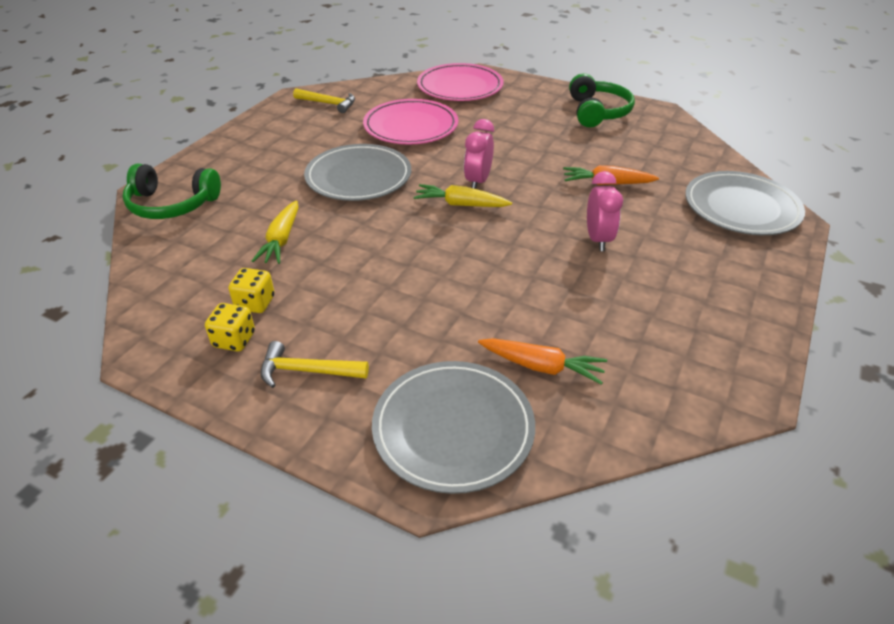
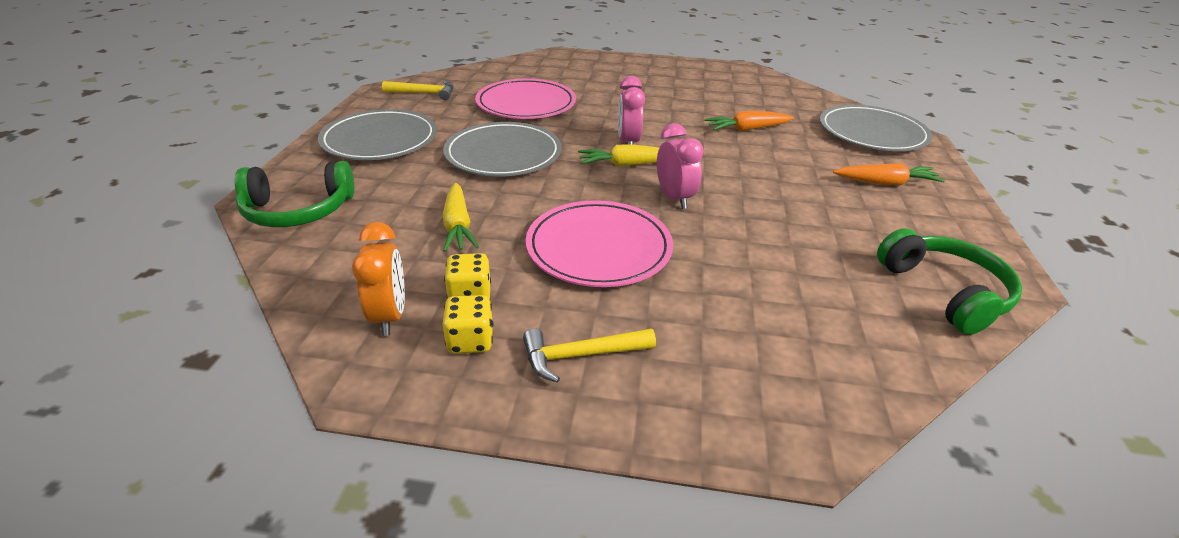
camera: 20 degrees left, 5 degrees down
(189, 307) = (389, 316): none -> orange clock
(453, 428) = (781, 378): grey plate -> grey plate (380, 140)
(460, 86) = (550, 66): pink plate -> pink plate (599, 248)
(542, 367) = (819, 297): orange carrot -> orange carrot (886, 183)
(597, 112) = (693, 74): green headphones -> green headphones (945, 292)
(598, 239) = (777, 175): pink clock -> pink clock (674, 198)

